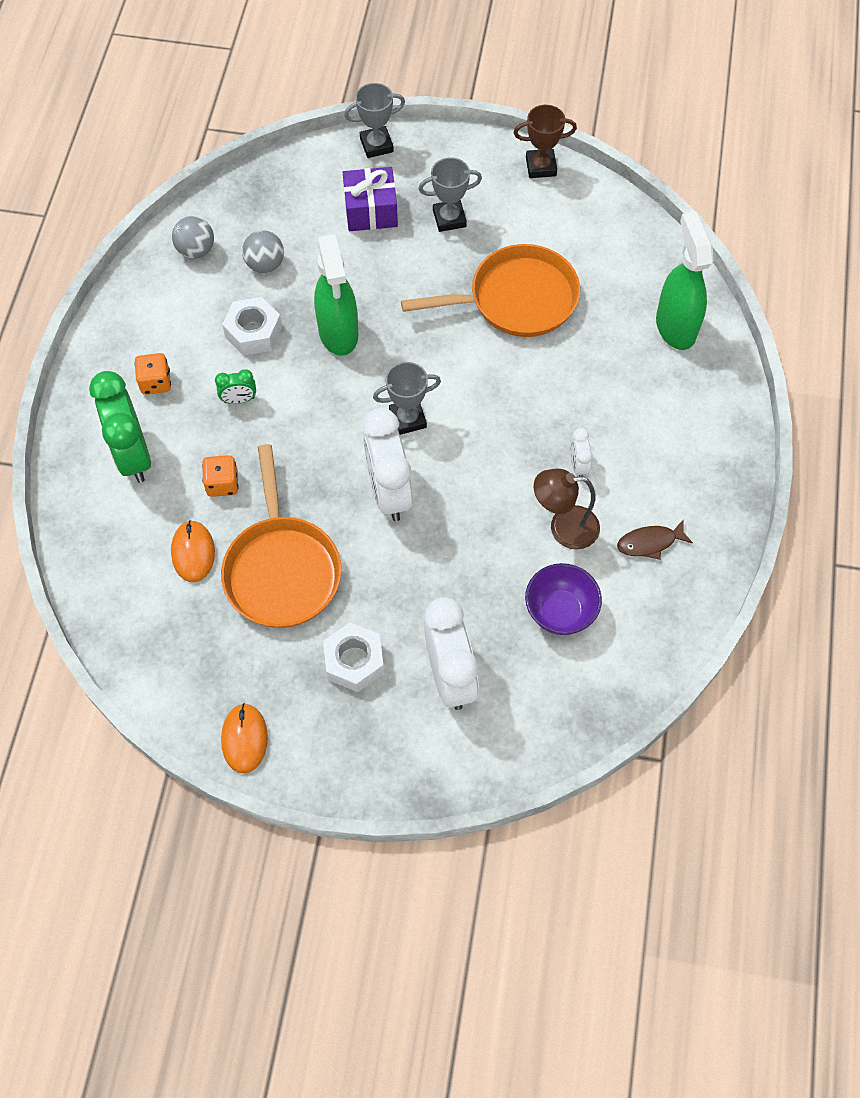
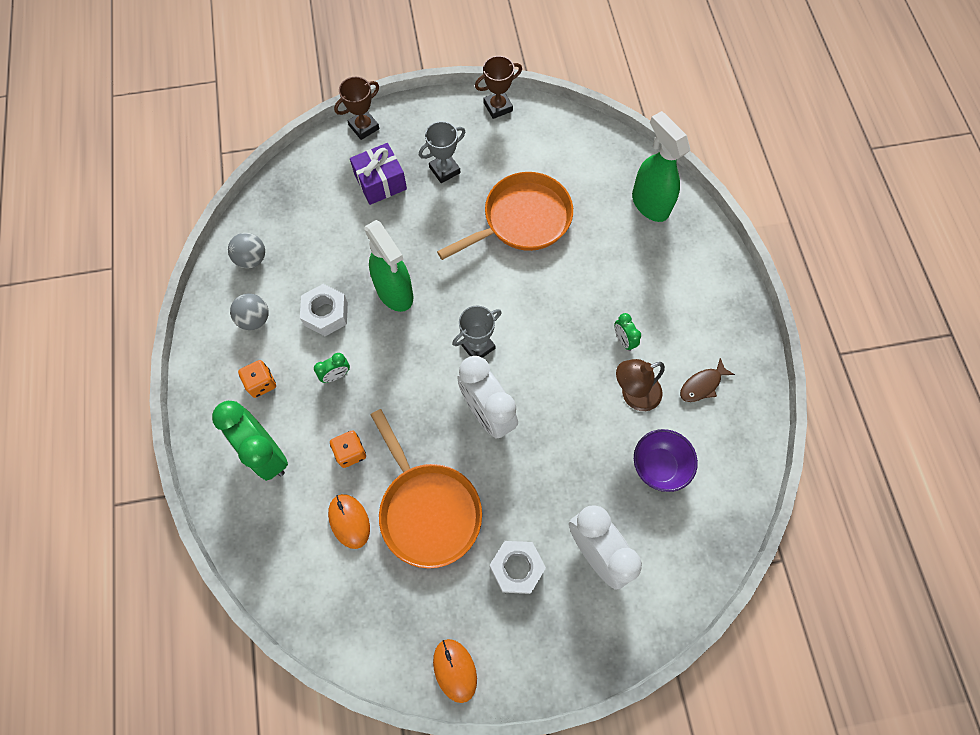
camera: 20 degrees left, 5 degrees up
(265, 264) = (313, 253): grey ball -> grey ball (255, 319)
(376, 145) = (364, 127): grey trophy -> brown trophy
(578, 465) = (623, 340): white clock -> green clock

